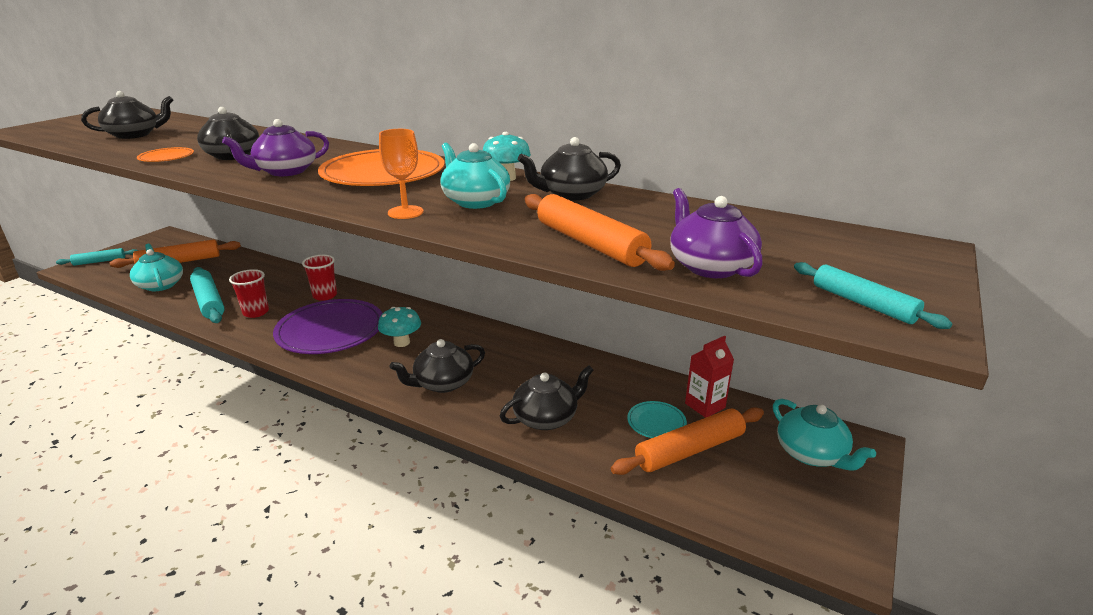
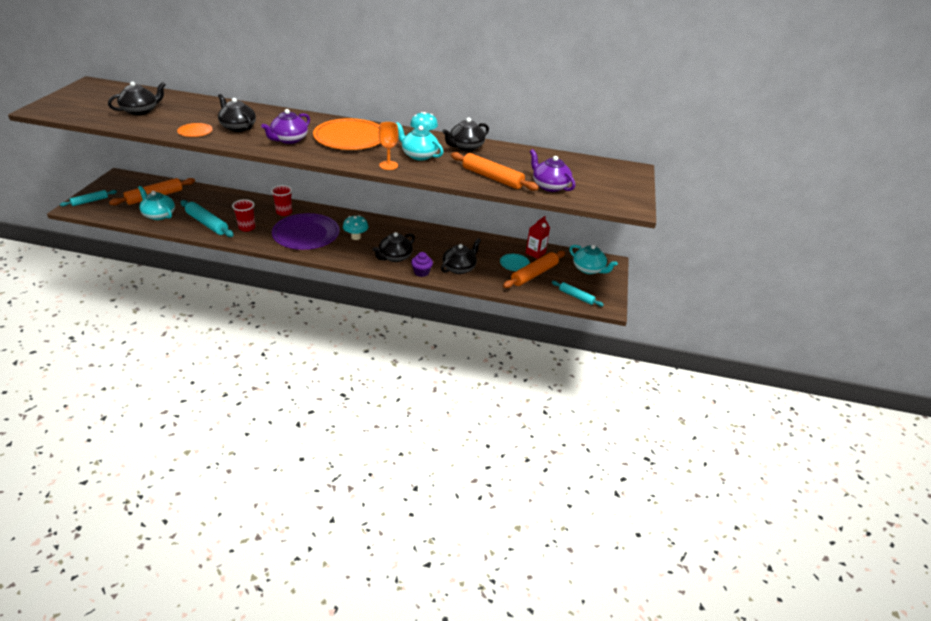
camera: 20 degrees left, 10 degrees up
(473, 417) = (421, 272): none -> purple cupcake
(862, 303) = (613, 198): turquoise rolling pin -> turquoise rolling pin (576, 297)

